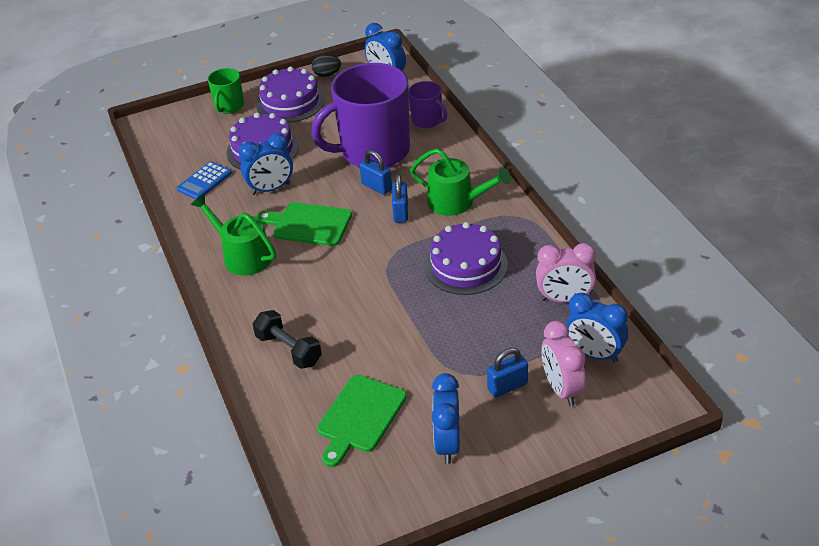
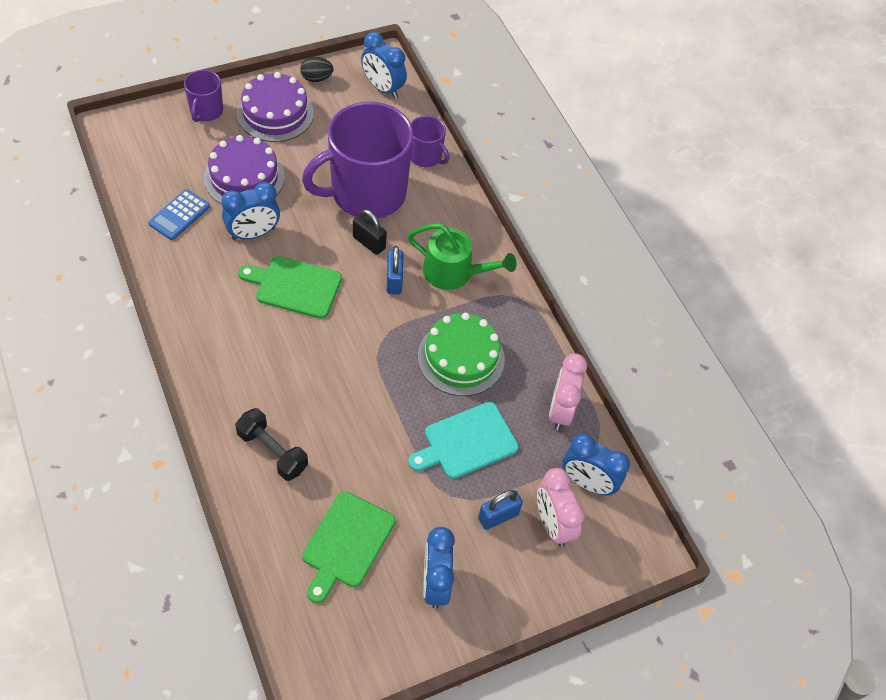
camera: 10 degrees left, 15 degrees up
(229, 106) = (206, 111): green mug -> purple mug
(243, 256) = (223, 323): green watering can -> none
(376, 187) = (369, 243): blue padlock -> black padlock
(466, 265) = (461, 358): purple cake -> green cake
(474, 330) = (466, 442): none -> turquoise cutting board
(564, 299) = (560, 410): pink clock -> pink clock turned 105 degrees clockwise

